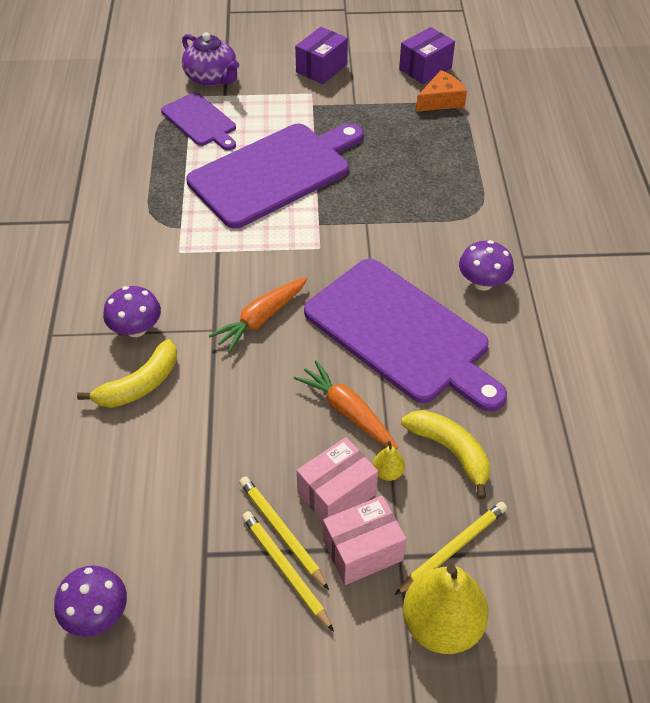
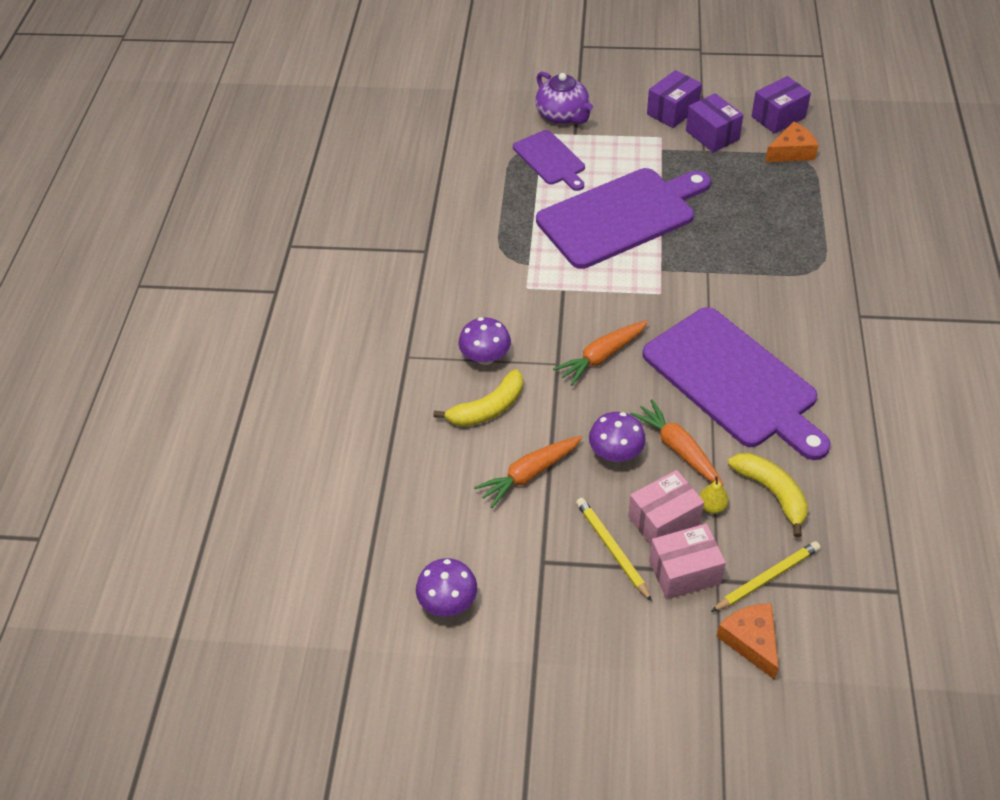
camera: 10 degrees right, 0 degrees up
(187, 454) = (529, 474): none -> orange carrot
(285, 569) = (613, 581): yellow pencil -> none
(362, 89) = (712, 135): none -> purple box
(441, 624) = (751, 641): yellow pear -> orange cheese
(482, 283) = (817, 338): purple mushroom -> purple mushroom (616, 453)

